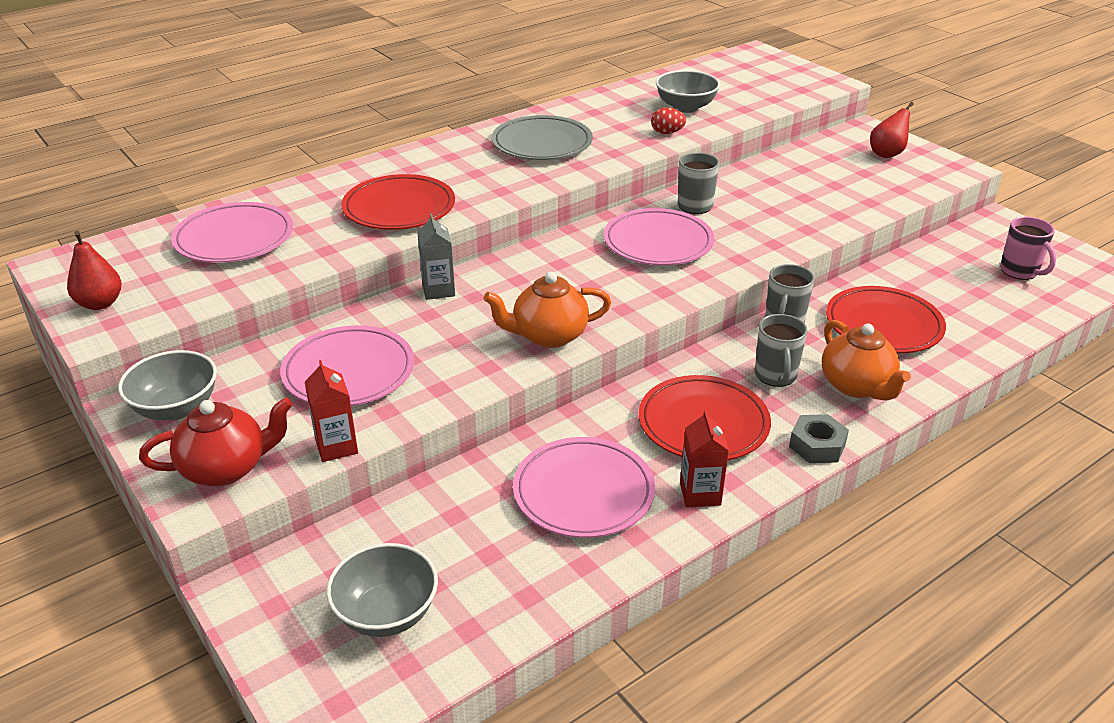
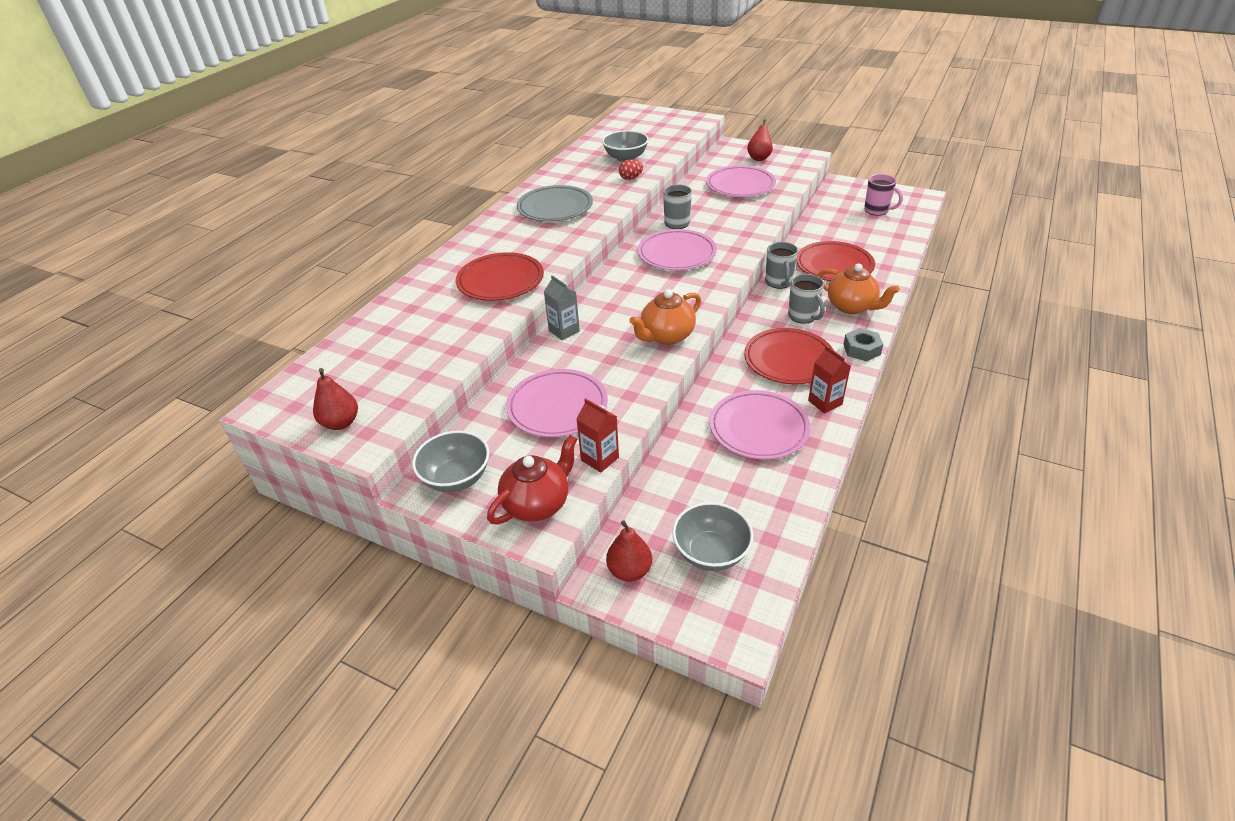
camera: 25 degrees left, 5 degrees up
(234, 238) = (398, 341): pink plate -> pink plate (740, 185)
(280, 592) = (629, 571): none -> red pear

